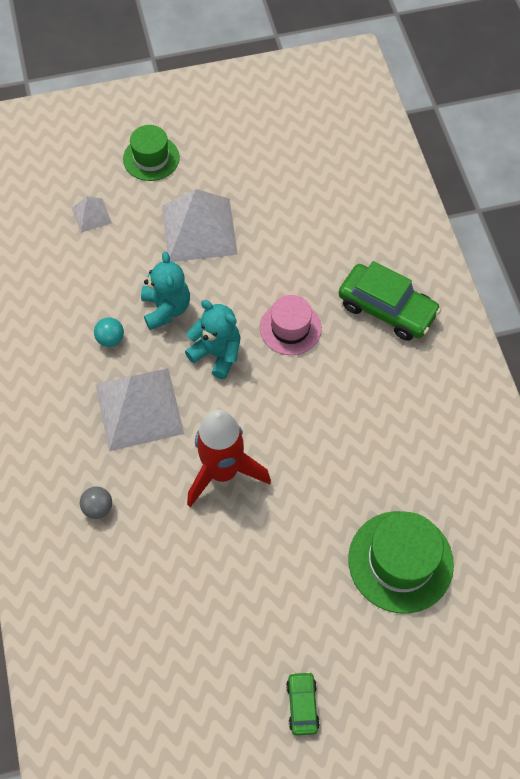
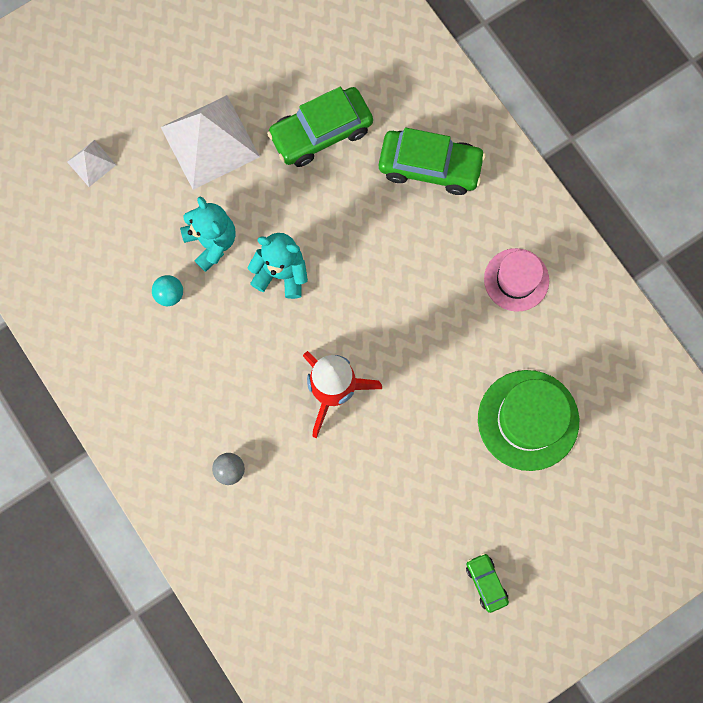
camera: 20 degrees left, 15 degrees up
(139, 408) = (228, 357): white pyramid -> none
(151, 158) = (126, 75): green hat -> none
(290, 328) = (343, 220): pink hat -> pink hat (516, 280)
(299, 252) = (321, 132): none -> green car

